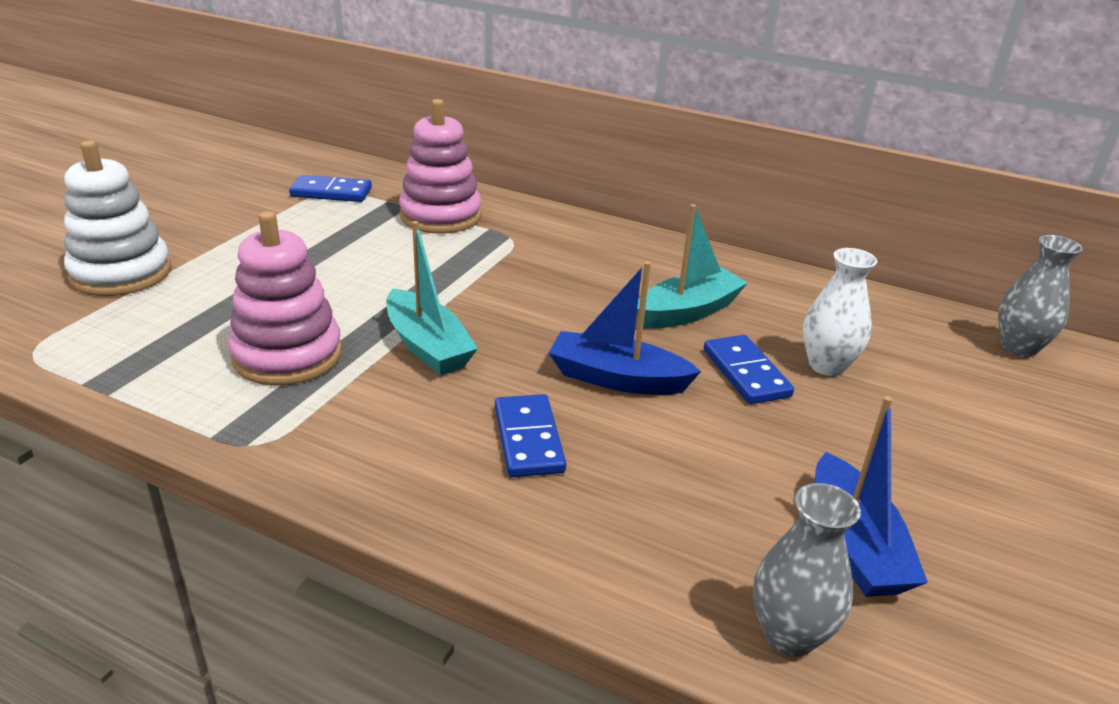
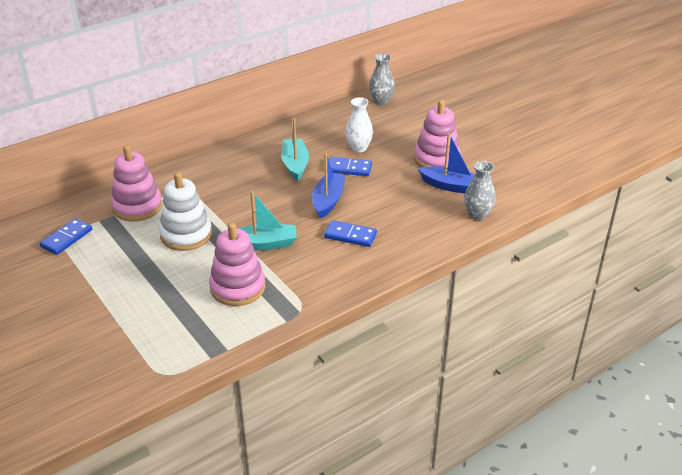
camera: 60 degrees left, 5 degrees up
(121, 273) = (99, 335): white stacking toy -> white stacking toy (186, 235)
(617, 379) = (328, 201): blue boat -> blue boat turned 150 degrees clockwise
(930, 486) = (436, 159): none -> pink stacking toy

